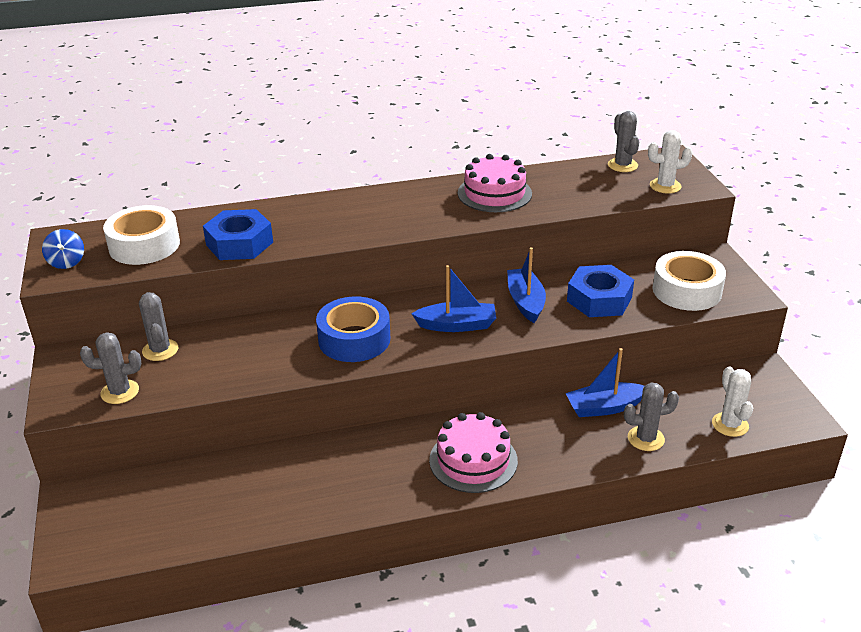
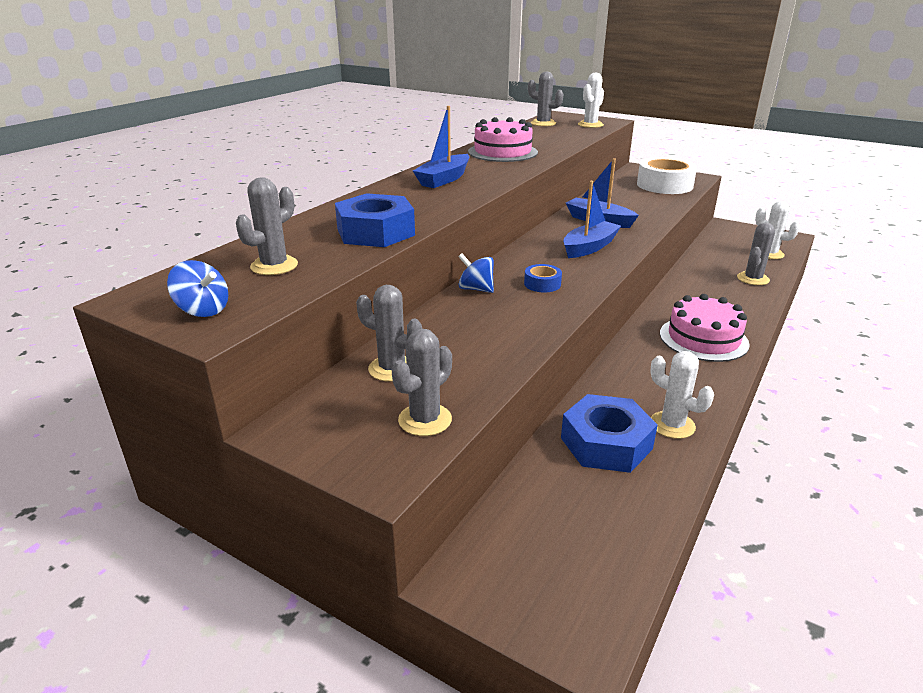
camera: 45 degrees left, 5 degrees down
(144, 245) = (274, 266): white tape -> grey cactus
(306, 319) = (476, 289): none -> blue spinning top
(315, 500) = (672, 425): none -> white cactus
(354, 339) = (542, 284): blue tape -> blue tape, size x0.47
(599, 299) = (634, 204): blue nut -> blue nut (606, 443)
(604, 407) = (701, 275): blue boat -> blue boat (444, 179)

